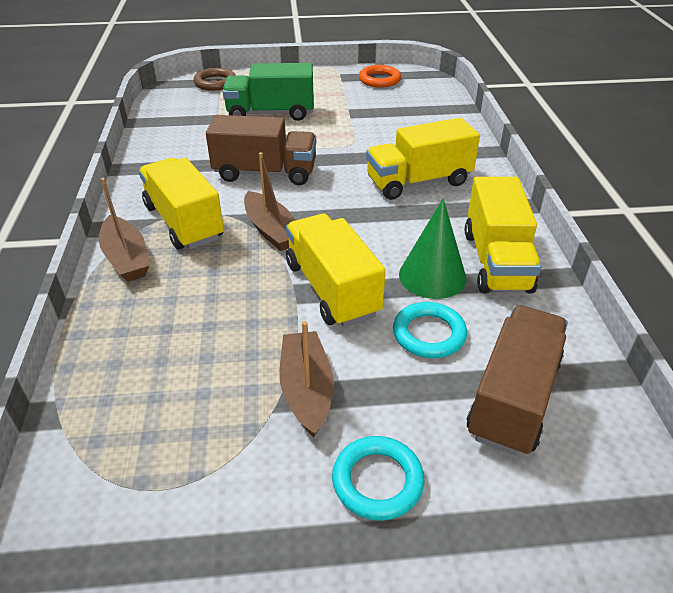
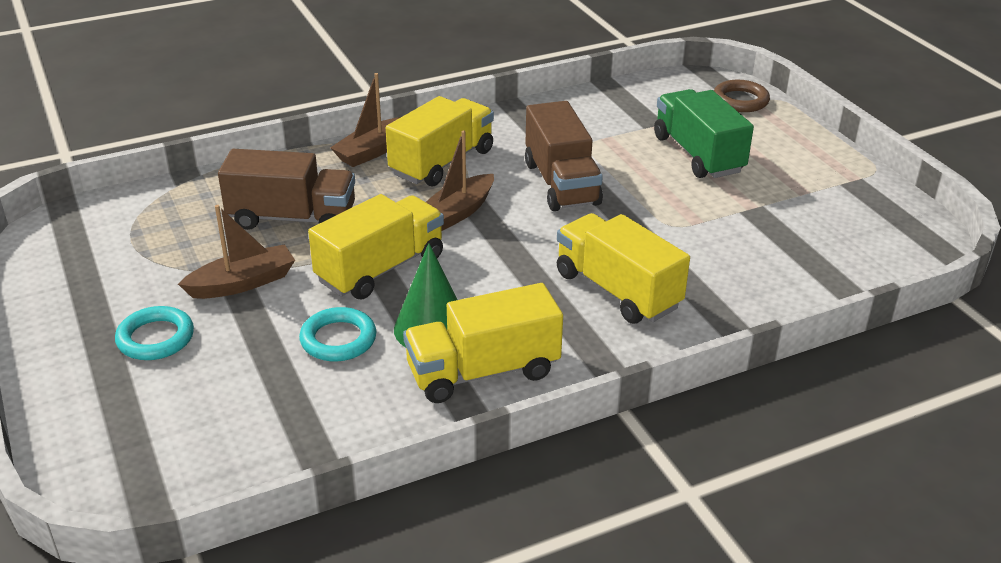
camera: 70 degrees right, 5 degrees down
(379, 80) = (876, 213): orange ring -> none
(513, 398) = (267, 404): brown truck -> brown truck (292, 218)

